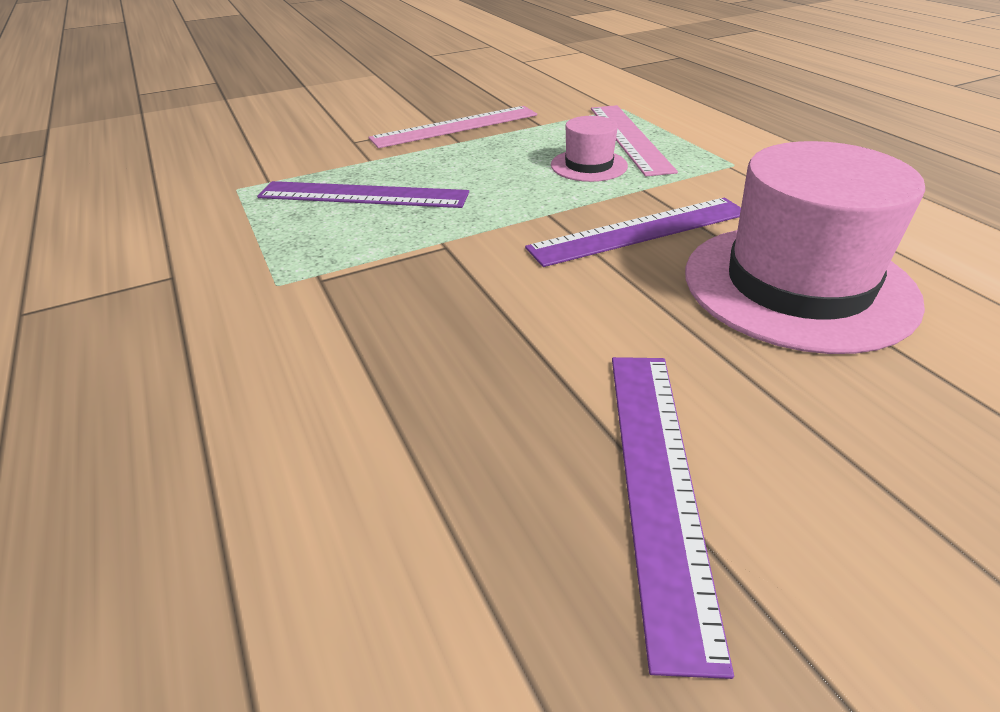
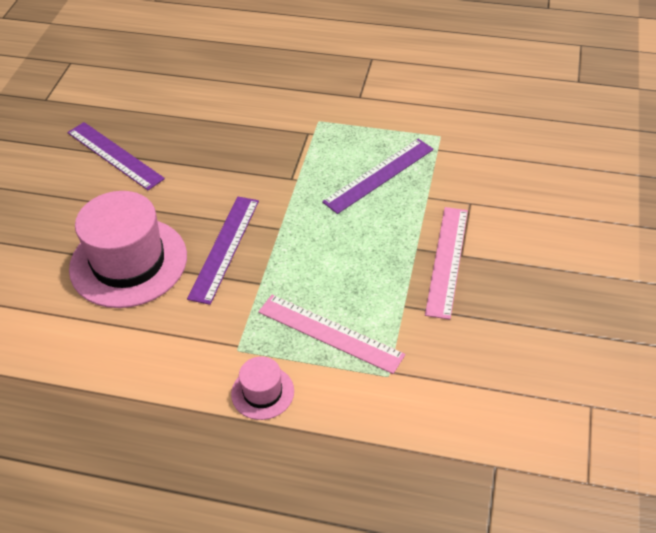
camera: 130 degrees right, 10 degrees up
(589, 165) = (313, 282): pink hat -> pink hat (262, 392)

